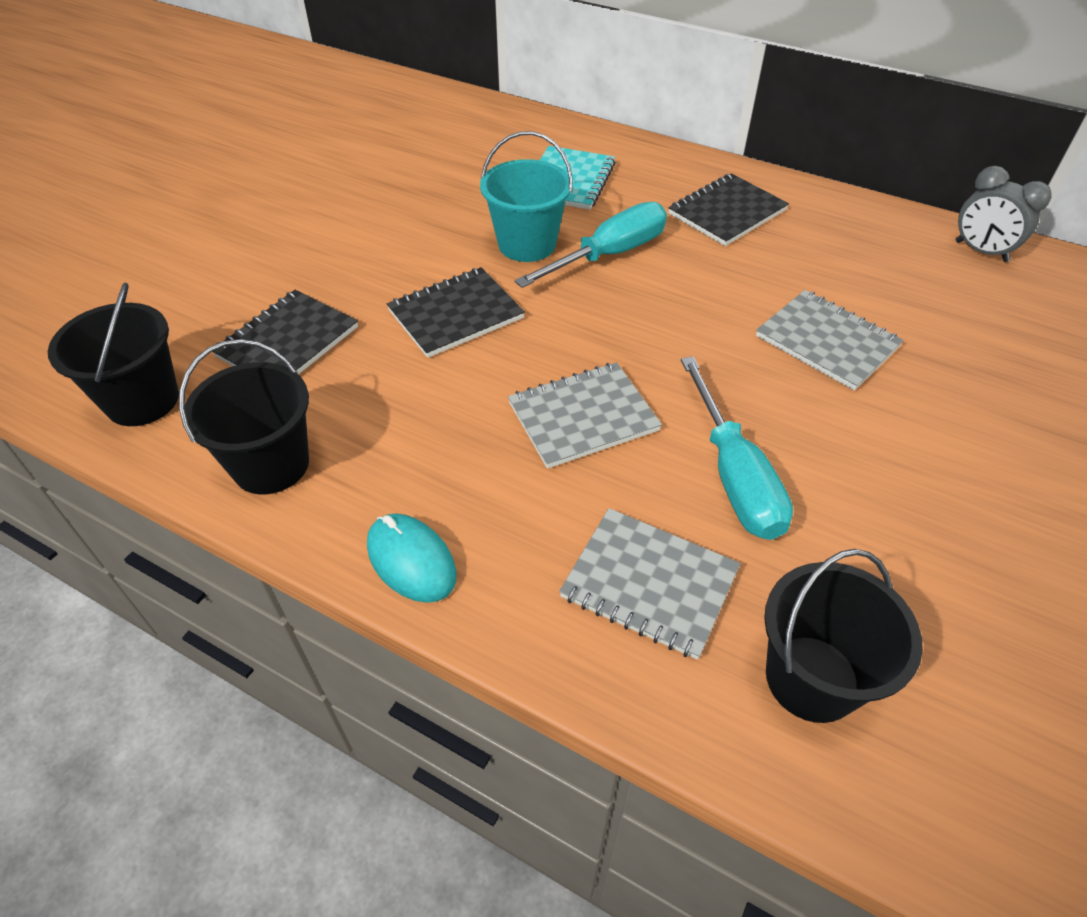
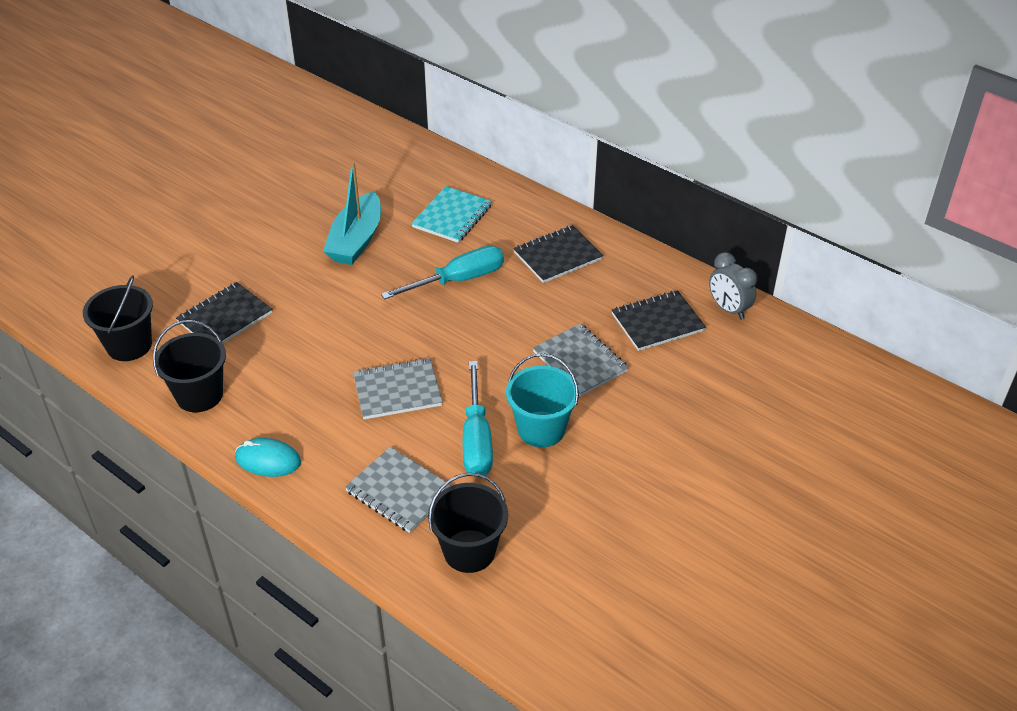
camera: 10 degrees right, 5 degrees down
(411, 560) = (268, 460): turquoise mouse -> turquoise mouse turned 45 degrees counterclockwise
(450, 221) = (356, 240): none -> turquoise boat
(455, 314) = (338, 312): black notebook -> black notebook (657, 322)
(527, 244) = (403, 265): turquoise bucket -> turquoise bucket (541, 429)

